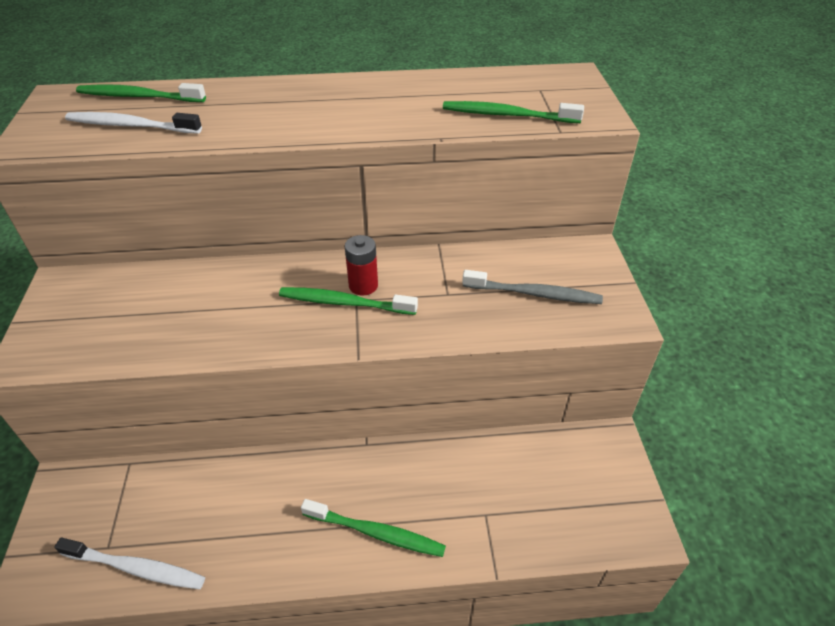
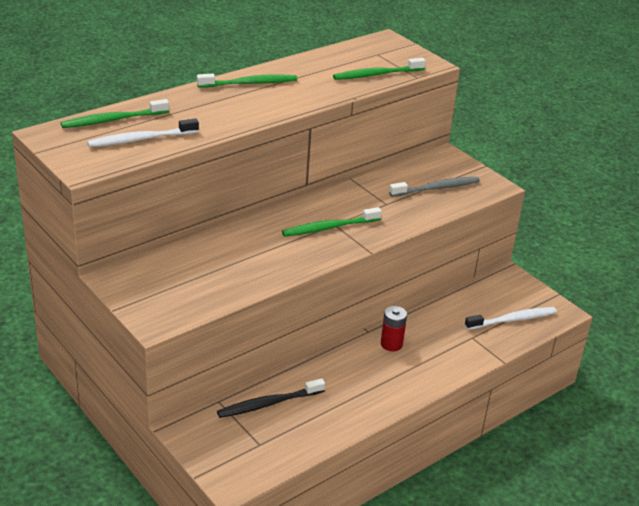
camera: 35 degrees left, 10 degrees down
(135, 568) = (291, 445): white toothbrush -> white toothbrush (512, 320)
(171, 494) = (269, 403): none -> black toothbrush
(363, 285) = (330, 215): red battery -> red battery (391, 344)
(375, 532) = (419, 370): green toothbrush -> green toothbrush (249, 83)

